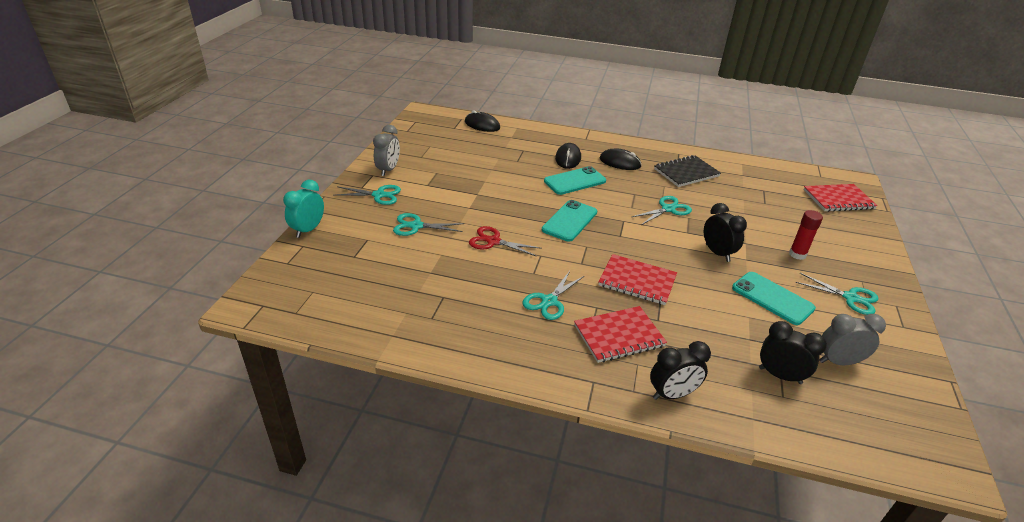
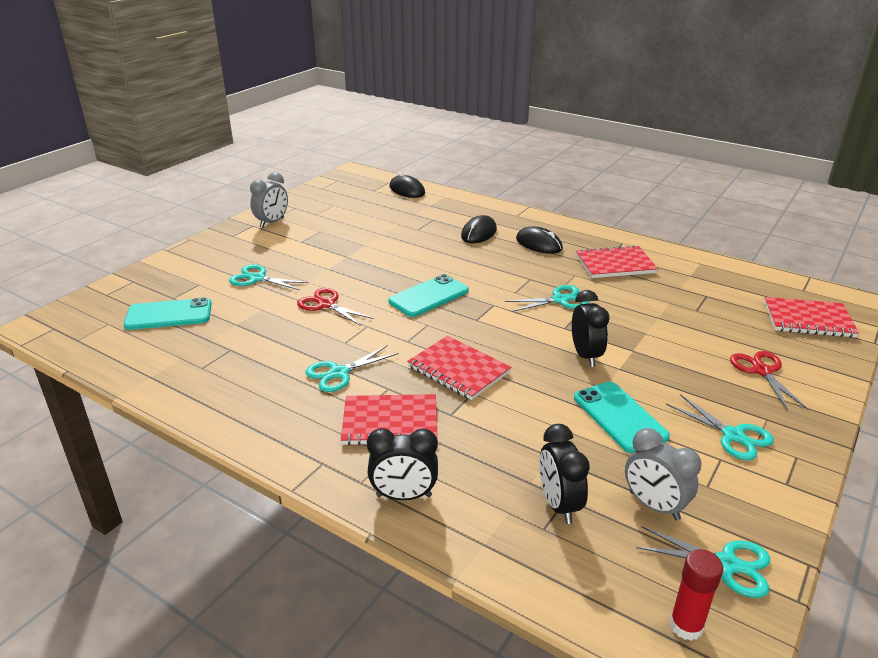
camera: 20 degrees right, 5 degrees down
(308, 230) = (149, 267): turquoise clock -> none
(379, 195) = (243, 245): turquoise scissors -> turquoise scissors (726, 564)
(575, 181) = (468, 257): turquoise phone -> turquoise phone (169, 315)
(686, 173) = (615, 264): black notebook -> red notebook
(780, 375) = (559, 504): black clock -> black clock turned 150 degrees counterclockwise
(797, 254) = (695, 374): red glue stick -> red glue stick (686, 626)
(836, 245) = (762, 371): none -> red scissors
(838, 362) = (654, 506): grey clock -> grey clock turned 150 degrees counterclockwise

